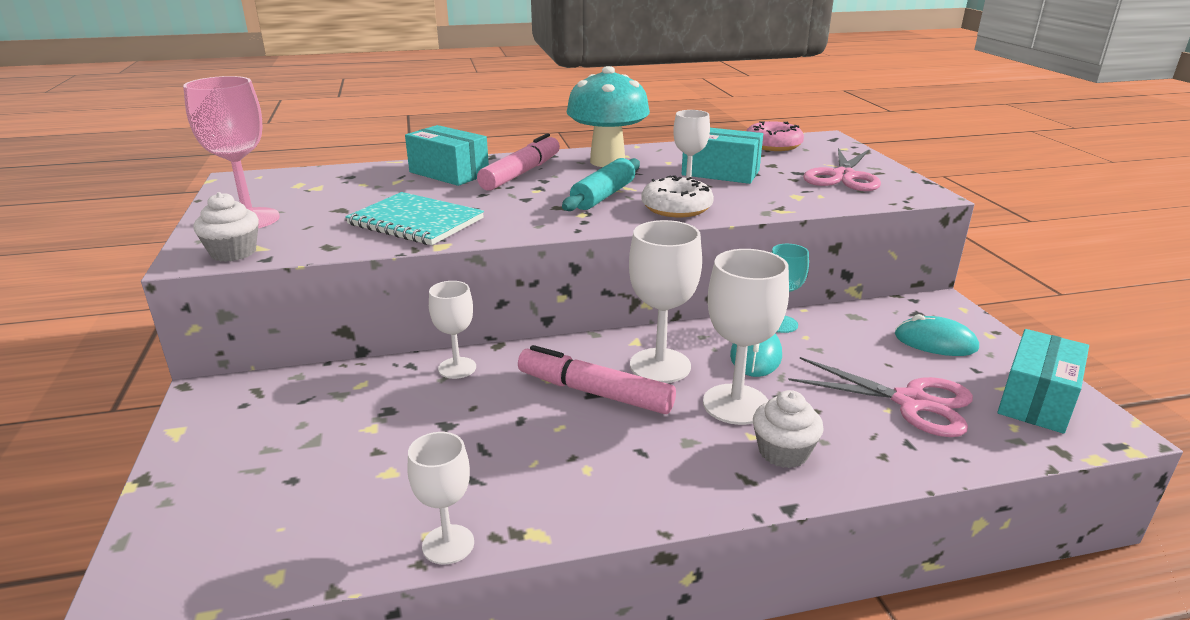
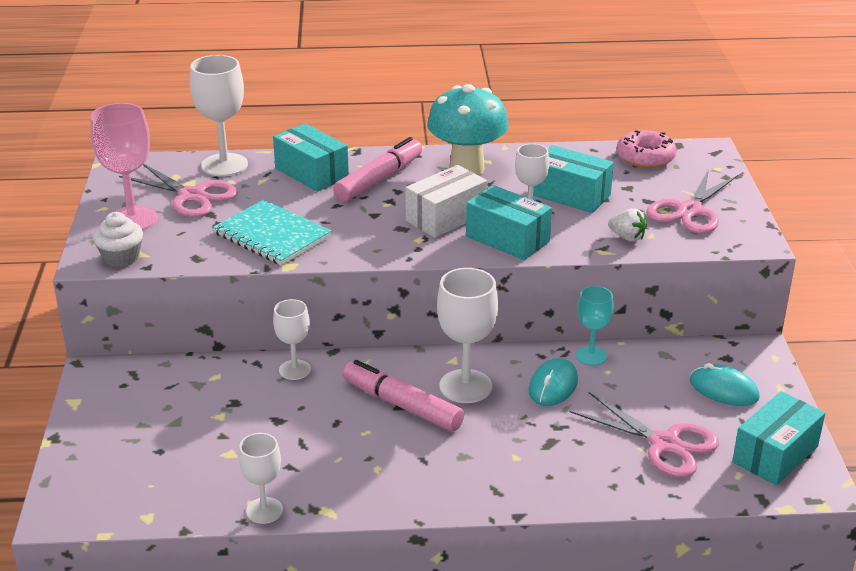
camera: 10 degrees right, 5 degrees up
(319, 197) = (192, 196): none -> pink scissors
(603, 196) = (446, 217): turquoise rolling pin -> white box
(676, 208) = (507, 239): white donut -> turquoise box
(736, 404) = (515, 429): white goblet -> white goblet (224, 165)
(783, 452) = (534, 473): white cupcake -> none
(798, 198) = (627, 237): none -> white strawberry

